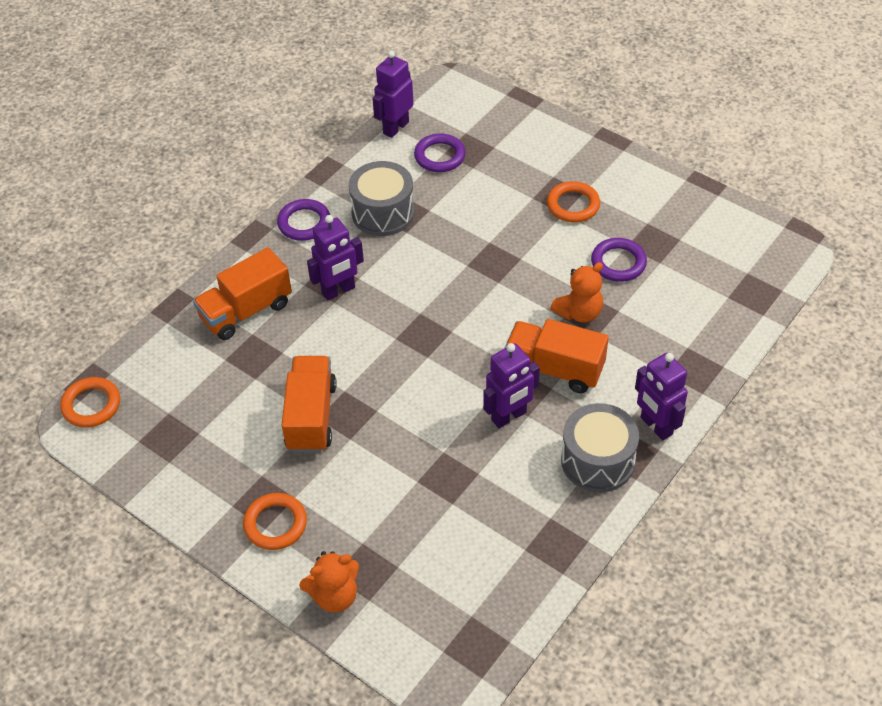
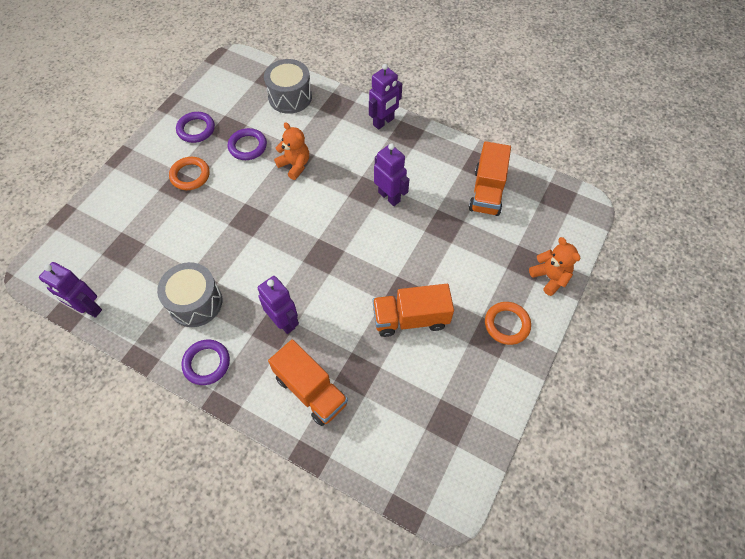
camera: 100 degrees left, 10 degrees up
(91, 405) = (429, 499): orange ring -> none
(439, 156) = (129, 269): purple ring -> purple ring (196, 129)
(554, 369) = (345, 175): orange truck -> orange truck (487, 191)
(597, 461) = (415, 148): grey drum -> grey drum (290, 97)

